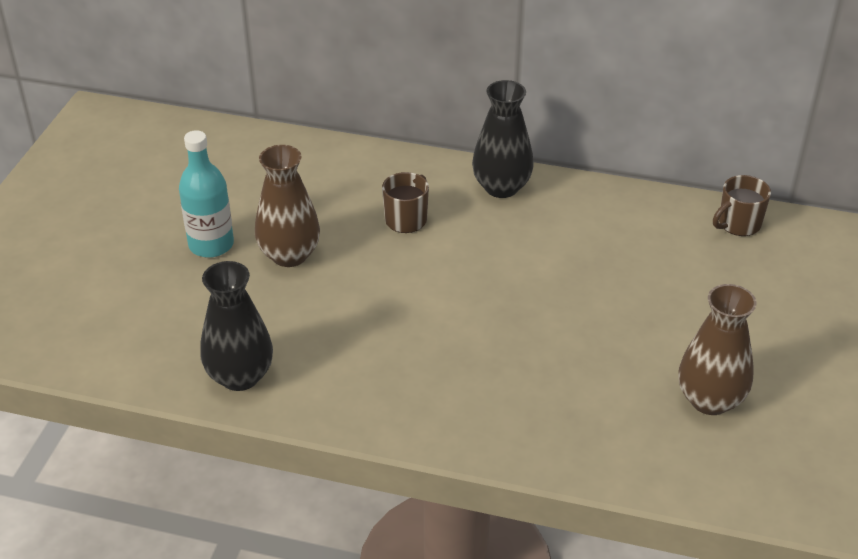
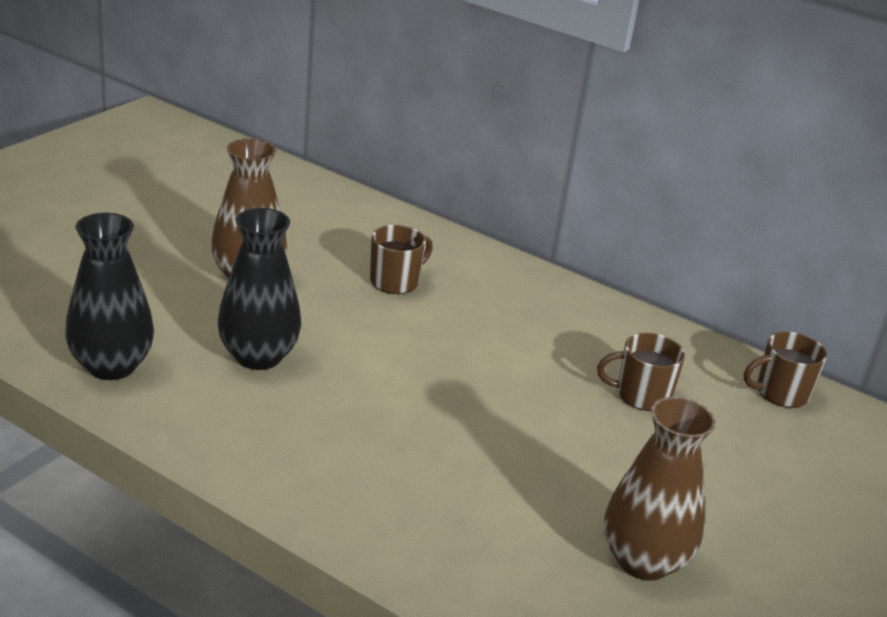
camera: 15 degrees right, 10 degrees down
(211, 245) = (175, 245): turquoise bottle -> none
(501, 187) = (520, 282): black vase -> black vase (258, 356)
(642, 261) = (641, 395): none -> brown mug

